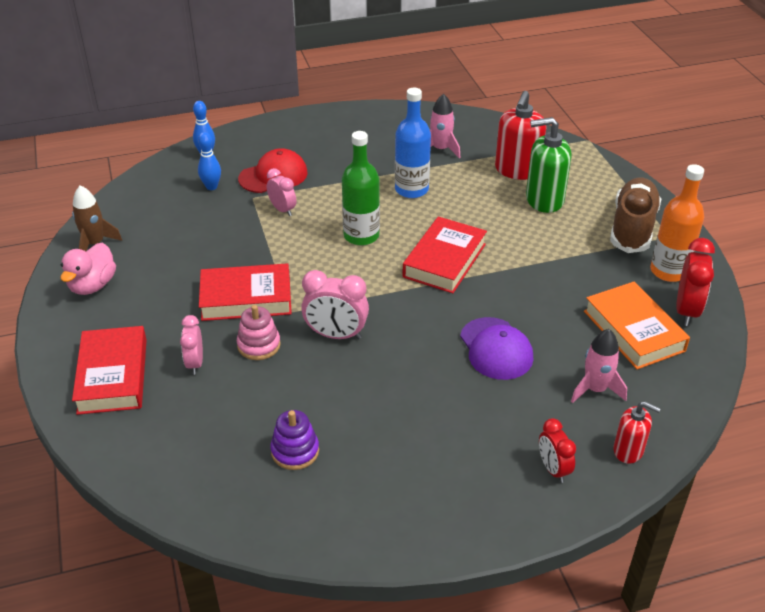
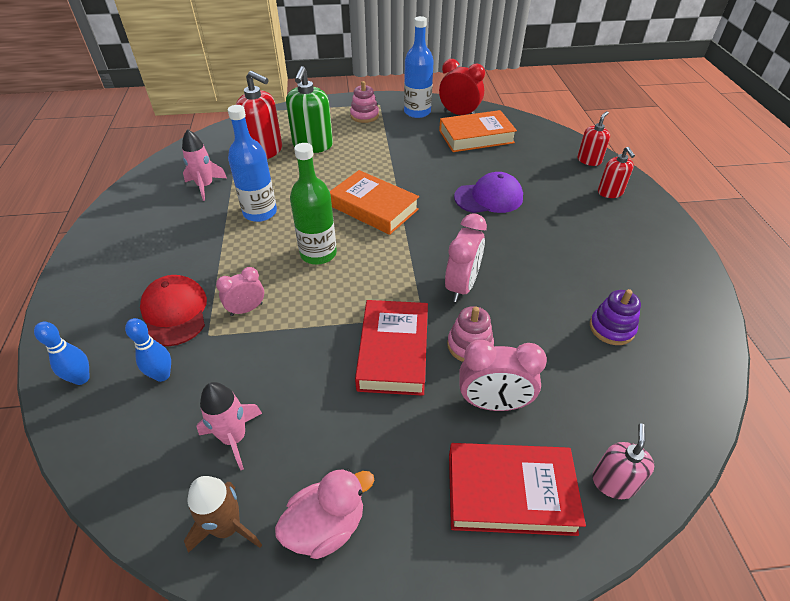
camera: 80 degrees left, 5 degrees up
(92, 285) = (326, 526): pink duck -> pink duck turned 60 degrees counterclockwise
(119, 439) = (613, 482): none -> pink soap dispenser
(195, 363) = (493, 403): pink clock -> pink clock, size x1.56
(444, 260) = (373, 207): red book -> orange book
(553, 469) = (610, 192): red clock -> red soap dispenser
(595, 389) = (533, 162): pink rocket -> pink rocket (234, 438)
(632, 228) = (364, 115): brown shoe -> pink stacking toy
(668, 271) = (417, 112): orange bottle -> blue bottle

